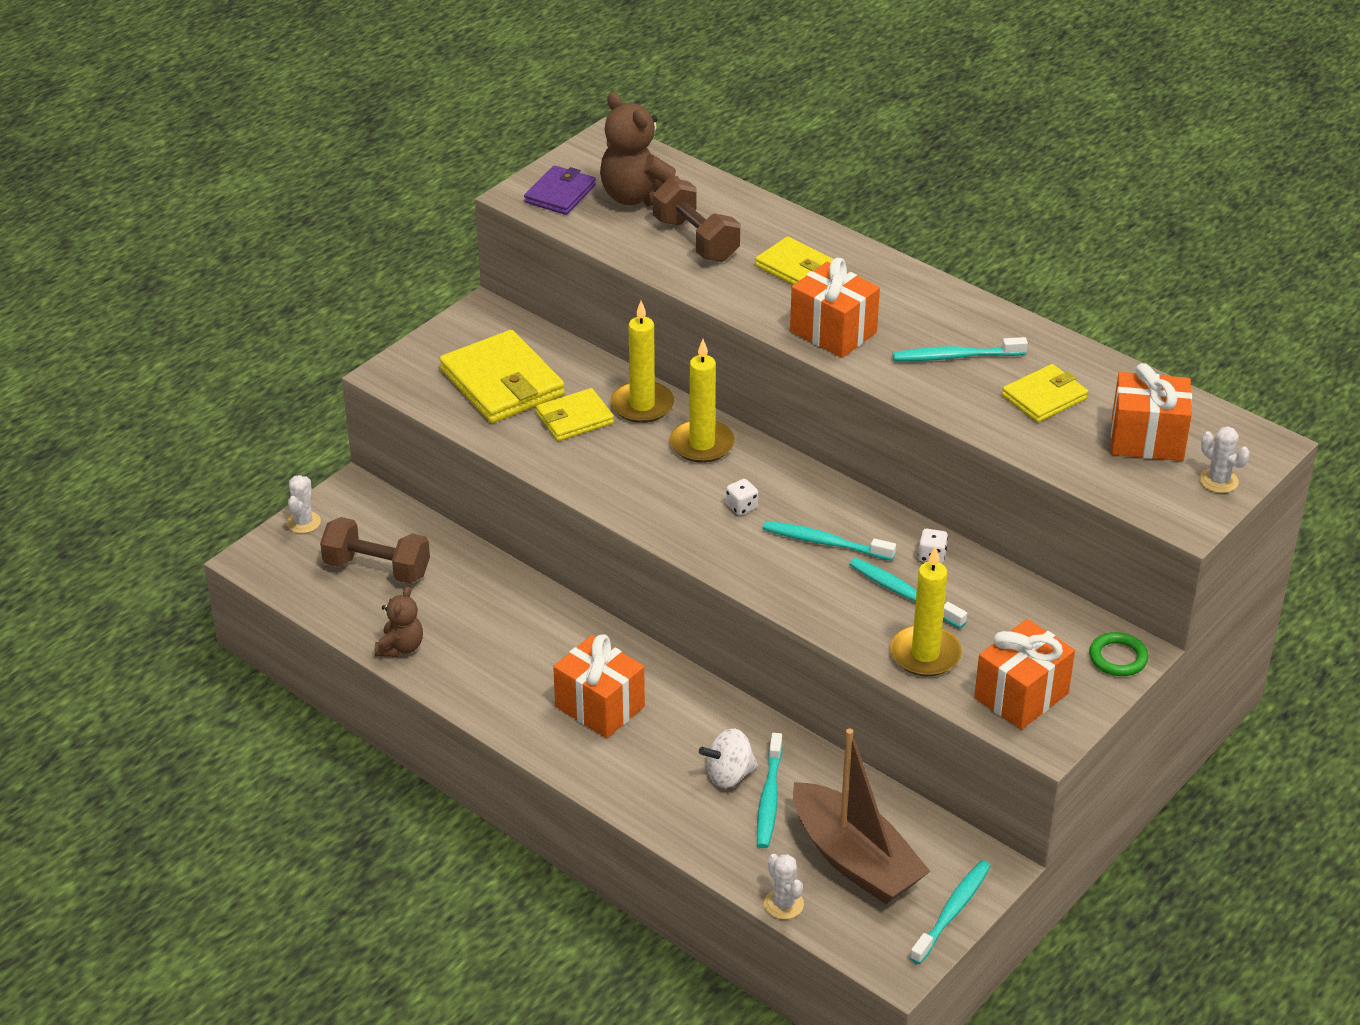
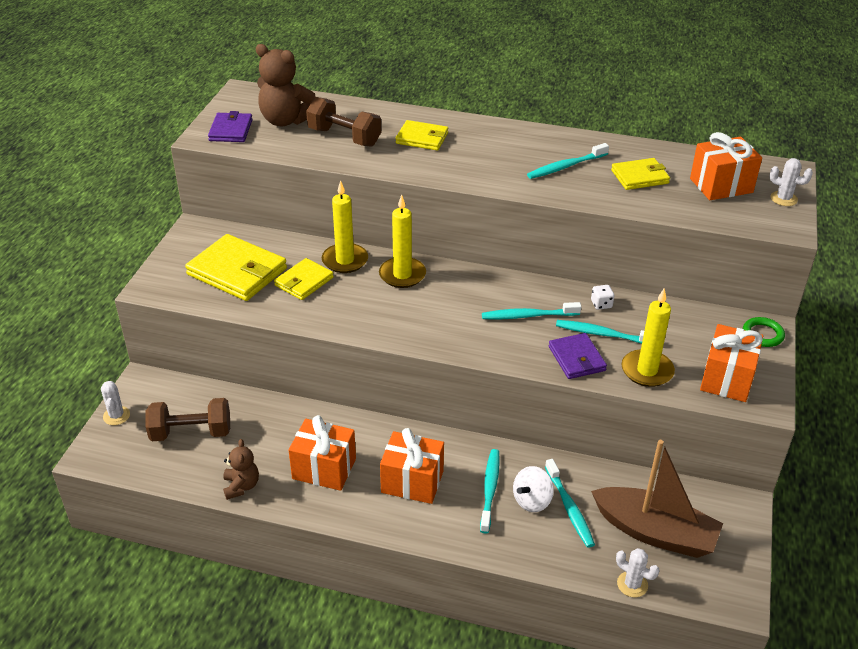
camera: 25 degrees left, 0 degrees up
(741, 507) = (457, 308): white dice -> none
(833, 332) = (477, 171): orange gift -> orange gift (324, 468)
(846, 613) = (576, 358): none -> purple wallet
(952, 911) = (741, 546): turquoise toothbrush -> turquoise toothbrush (490, 489)
(1044, 397) = (639, 177): yellow wallet -> yellow wallet turned 45 degrees clockwise

